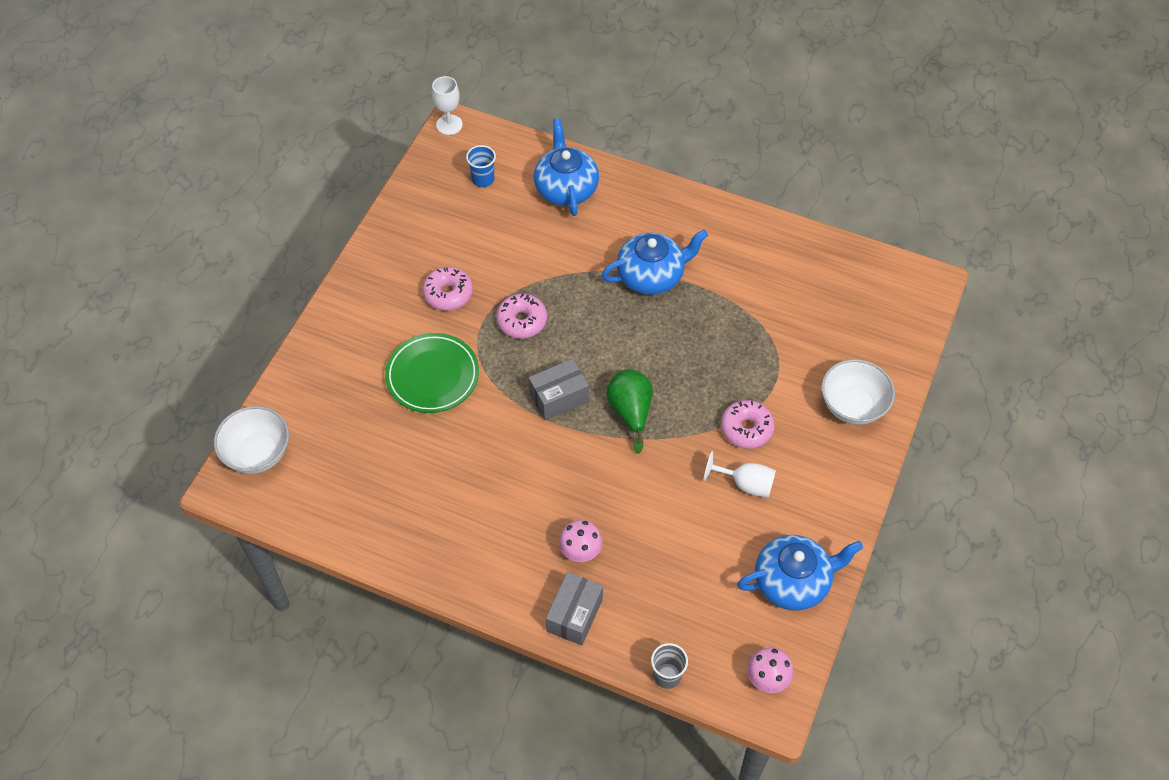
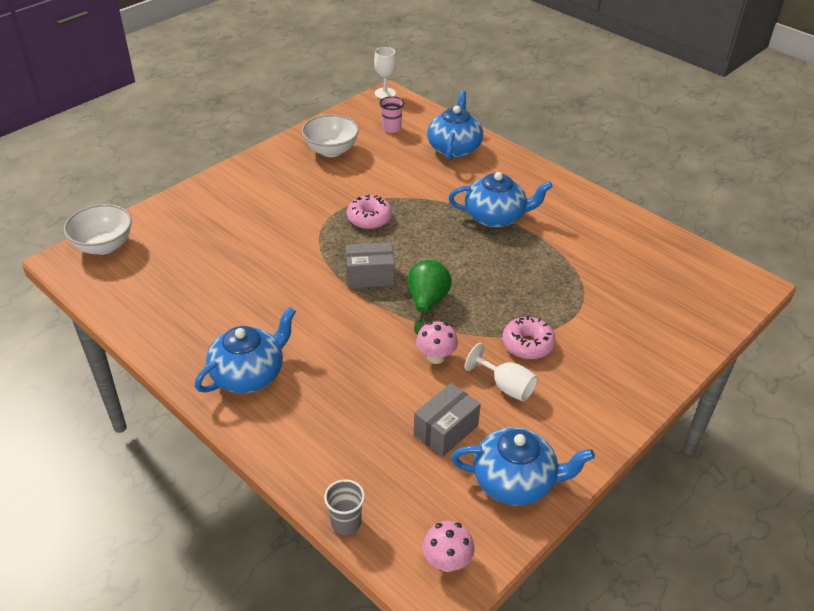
camera: 20 degrees right, 15 degrees down
(432, 376) = (274, 234): green plate -> none
(448, 294) = (321, 187): pink donut -> none
(483, 179) = (391, 128): blue cup -> pink cup
(500, 557) = (249, 374): none -> blue teapot
(574, 615) = (287, 441): grey box -> grey box (446, 430)
(580, 551) = (322, 392): pink mushroom -> pink mushroom (436, 357)
(852, 406) = (640, 356): white bowl -> white bowl (331, 150)

